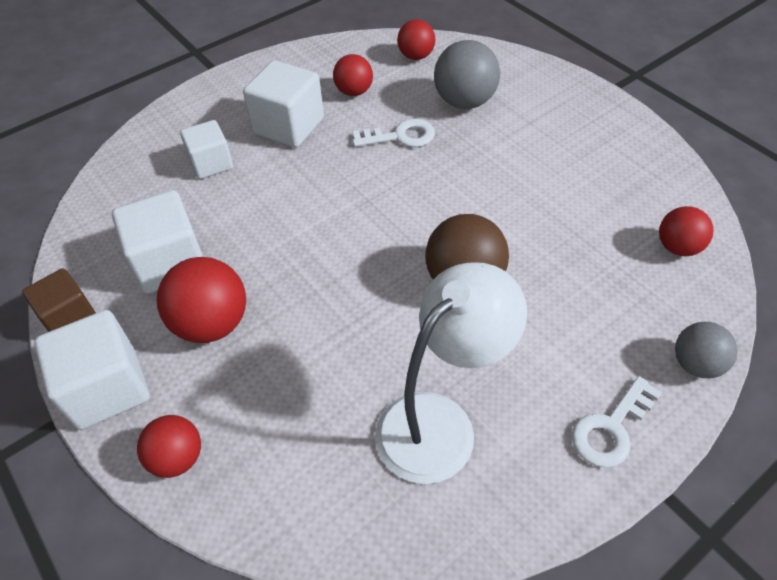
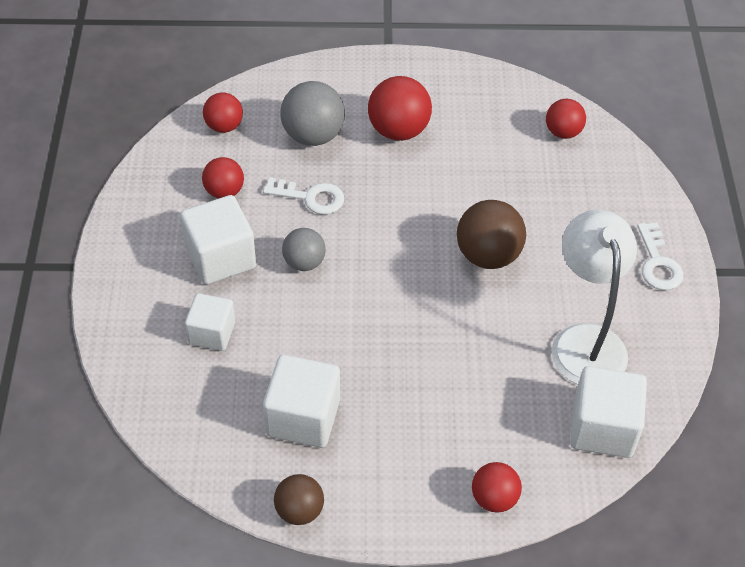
camera: 55 degrees left, 0 degrees up
(69, 317) = (299, 510): brown cube -> brown ball
(107, 388) = (395, 514): white cube -> white cube (602, 428)
(212, 324) = (392, 420): red ball -> red ball (398, 130)
(400, 136) = (311, 197): white key -> white key turned 75 degrees clockwise
(696, 364) = (650, 193): grey ball -> grey ball (304, 262)

